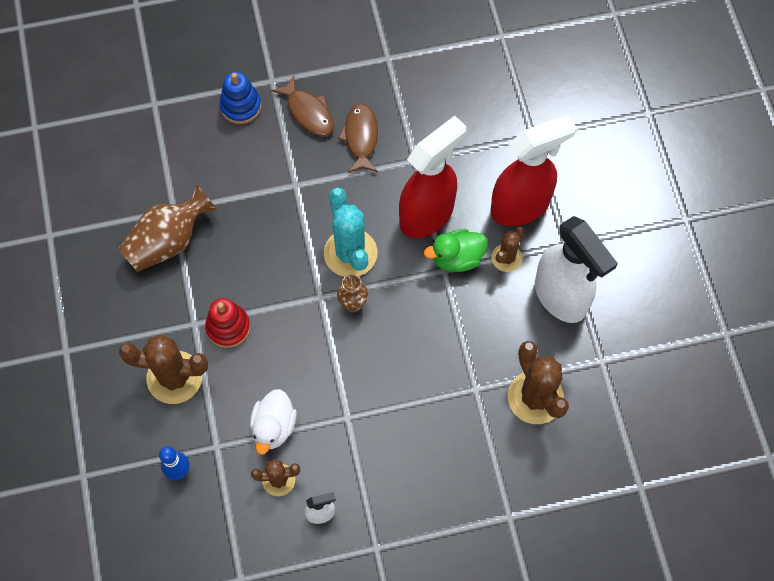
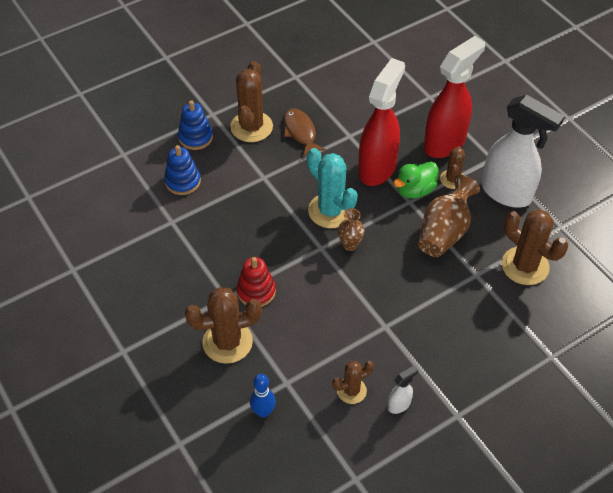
camera: 20 degrees left, 15 degrees down
(168, 241) = (178, 245): brown vase -> brown vase (444, 232)
(204, 161) = (183, 181): none -> blue stacking toy
(274, 427) = (328, 352): white duck -> none
(308, 112) = (251, 127): brown fish -> brown cactus

